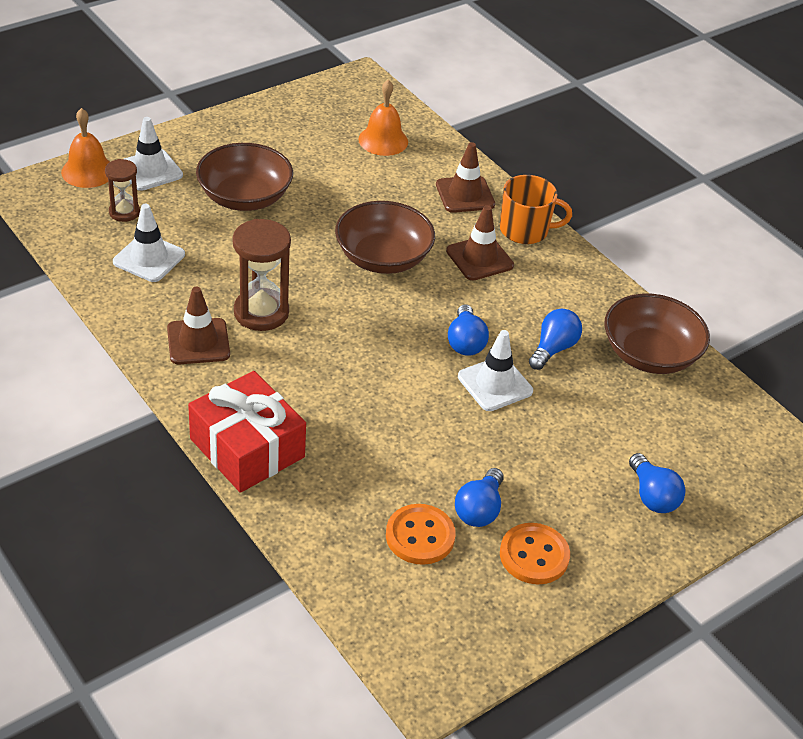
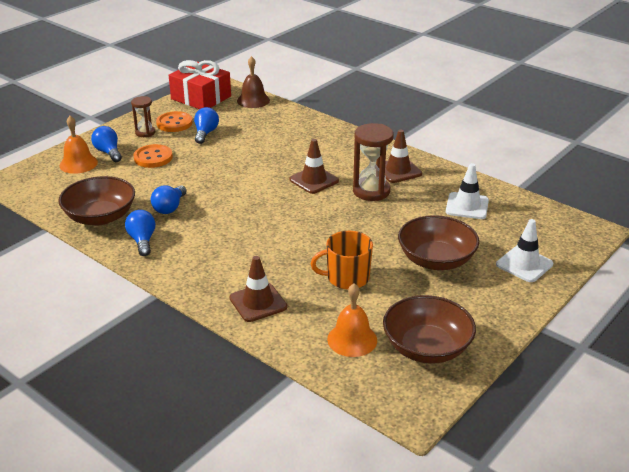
camera: 170 degrees right, 10 degrees down
(88, 171) = (568, 253): orange bell -> orange bell (78, 163)
(124, 212) = (511, 230): brown hourglass -> brown hourglass (145, 132)
(247, 448) = (338, 134): red gift -> red gift (201, 98)
(365, 598) = (253, 100): none -> brown bell
(383, 258) = (307, 239): brown bowl -> brown bowl (426, 347)
(420, 536) = (234, 120): orange button -> orange button (153, 158)
(465, 342) = (231, 200): blue light bulb -> blue light bulb (142, 241)
(479, 258) = (233, 253): brown traffic cone -> brown traffic cone (314, 180)
(495, 384) = (206, 183): white traffic cone -> none
(525, 230) = (199, 283): orange mug -> orange mug (347, 278)

